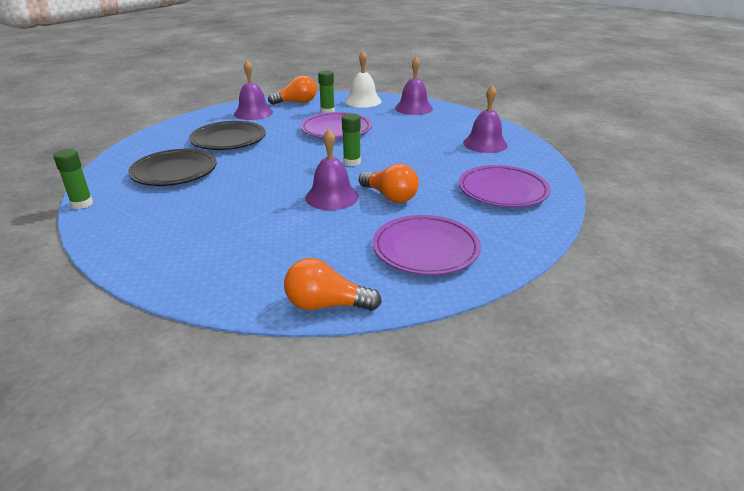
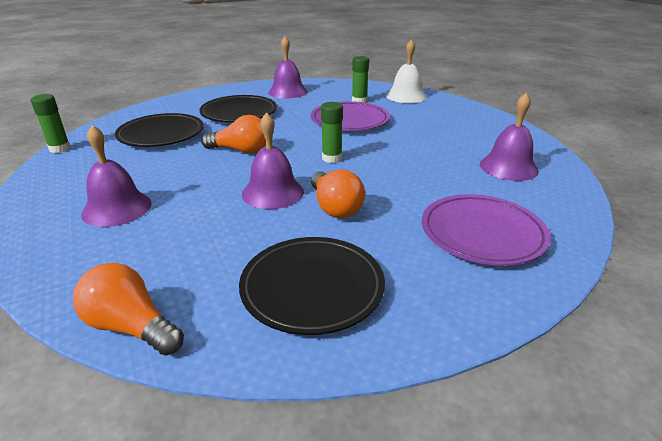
camera: 25 degrees right, 0 degrees up
(296, 102) = (337, 88): orange light bulb -> orange light bulb (241, 150)
(413, 108) = (455, 111): purple bell -> purple bell (117, 208)
(425, 249) = (312, 288): purple plate -> black plate

